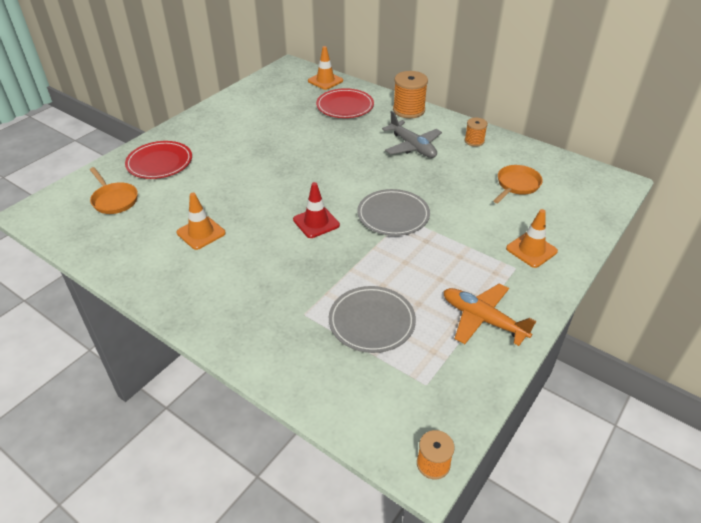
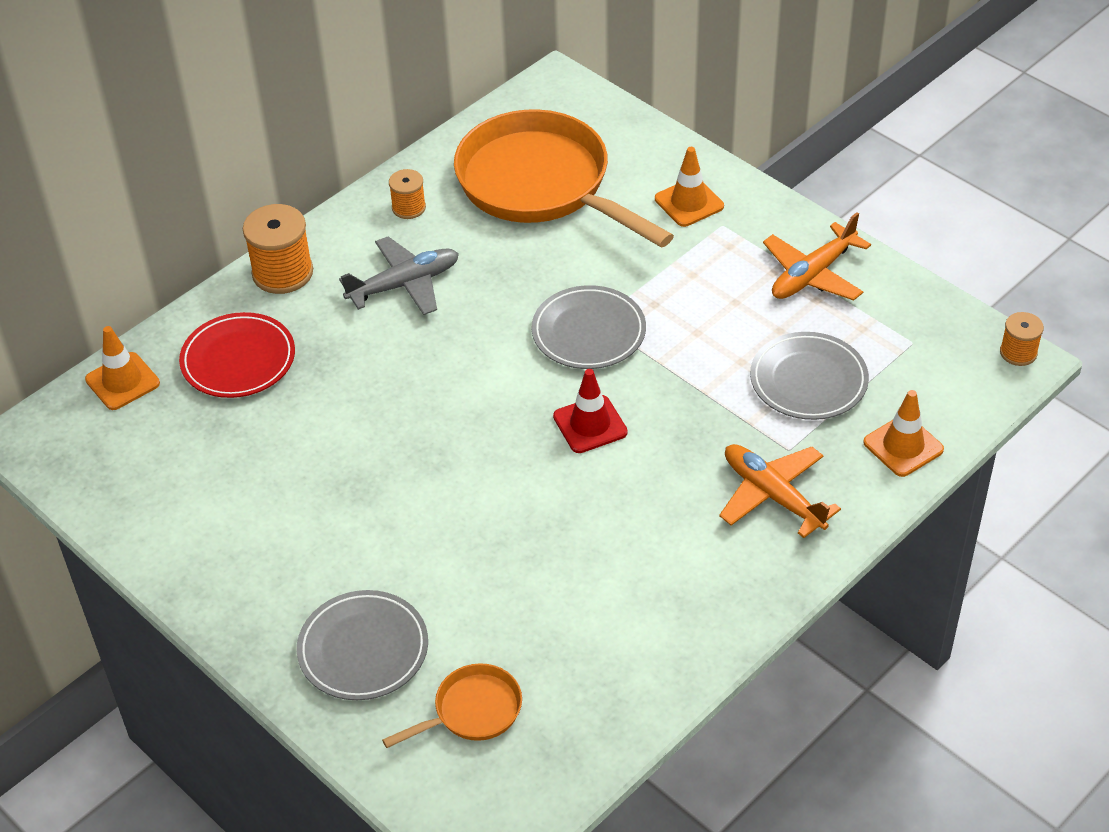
camera: 80 degrees left, 5 degrees up
(159, 163) = (363, 649): red plate -> grey plate
(201, 233) = (592, 573): orange traffic cone -> orange traffic cone (903, 446)
(262, 308) = (772, 495): none -> orange plane
(516, 185) = (541, 185): orange pan -> orange pan, size x2.24

